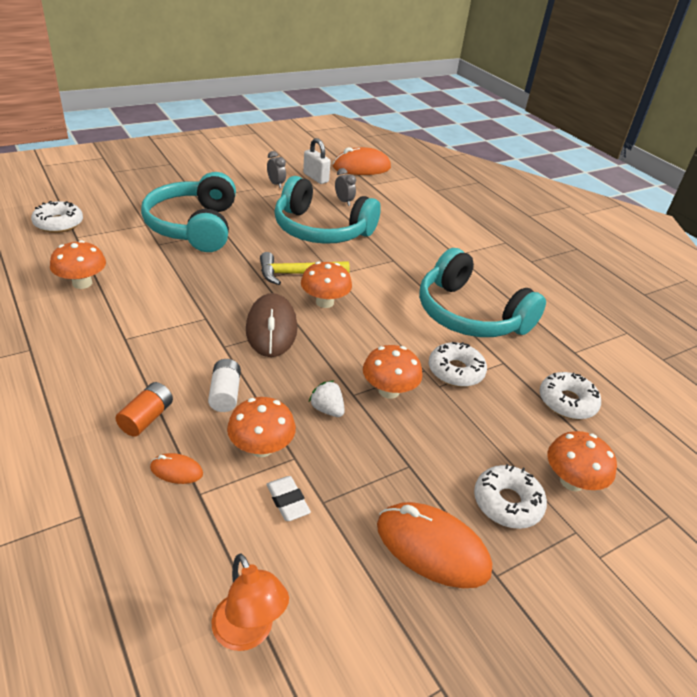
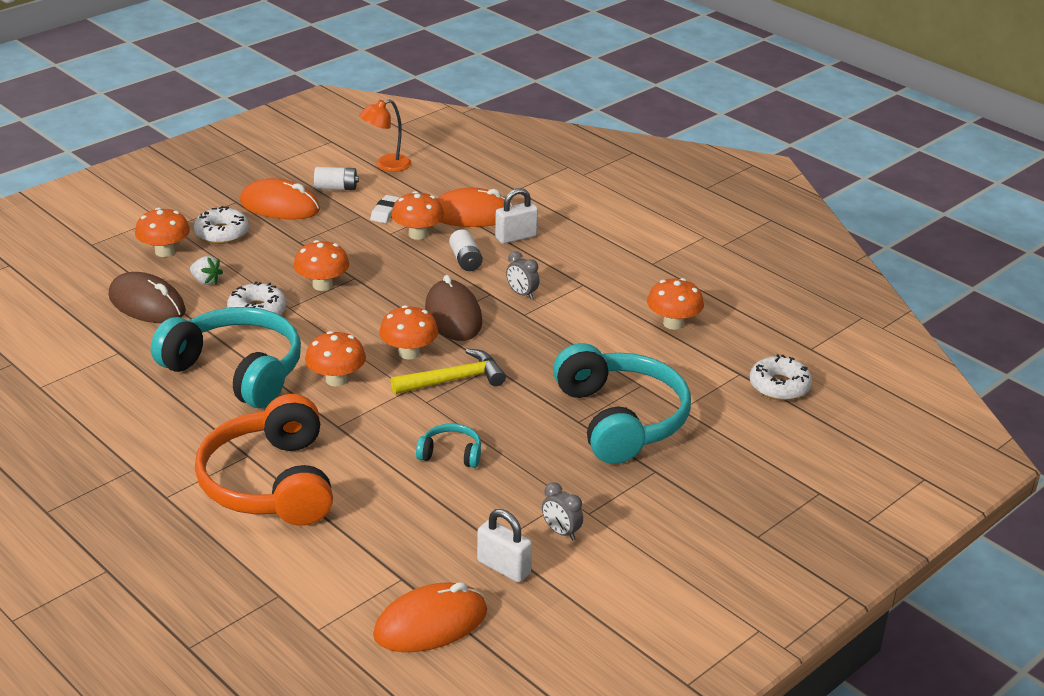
camera: 170 degrees right, 5 degrees down
(146, 418) = (516, 237): orange battery -> white padlock
(176, 471) = (471, 215): orange mouse -> orange mouse, size x2.12
(248, 633) = (386, 165): orange lamp -> orange lamp turned 75 degrees counterclockwise
(287, 501) = (386, 212): white eraser -> white eraser turned 60 degrees clockwise
(321, 230) = (451, 454): turquoise headphones -> turquoise headphones, size x0.43
(327, 409) = (374, 264): white strawberry -> white strawberry (206, 281)
(344, 201) = (436, 520): grey clock -> grey clock (522, 294)
(345, 579) = (336, 188): none -> white battery
(389, 292) = (336, 379): none -> orange mushroom
(440, 236) = (271, 483): none -> orange headphones
(567, 402) = (147, 304): white donut -> brown mouse

